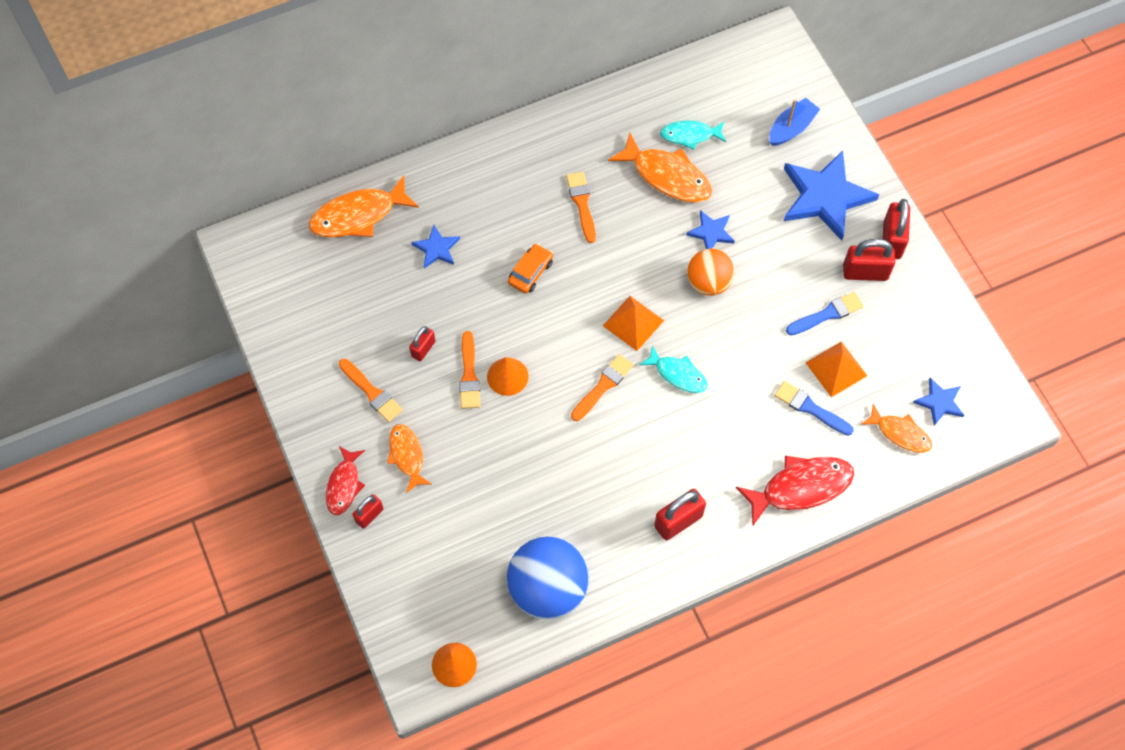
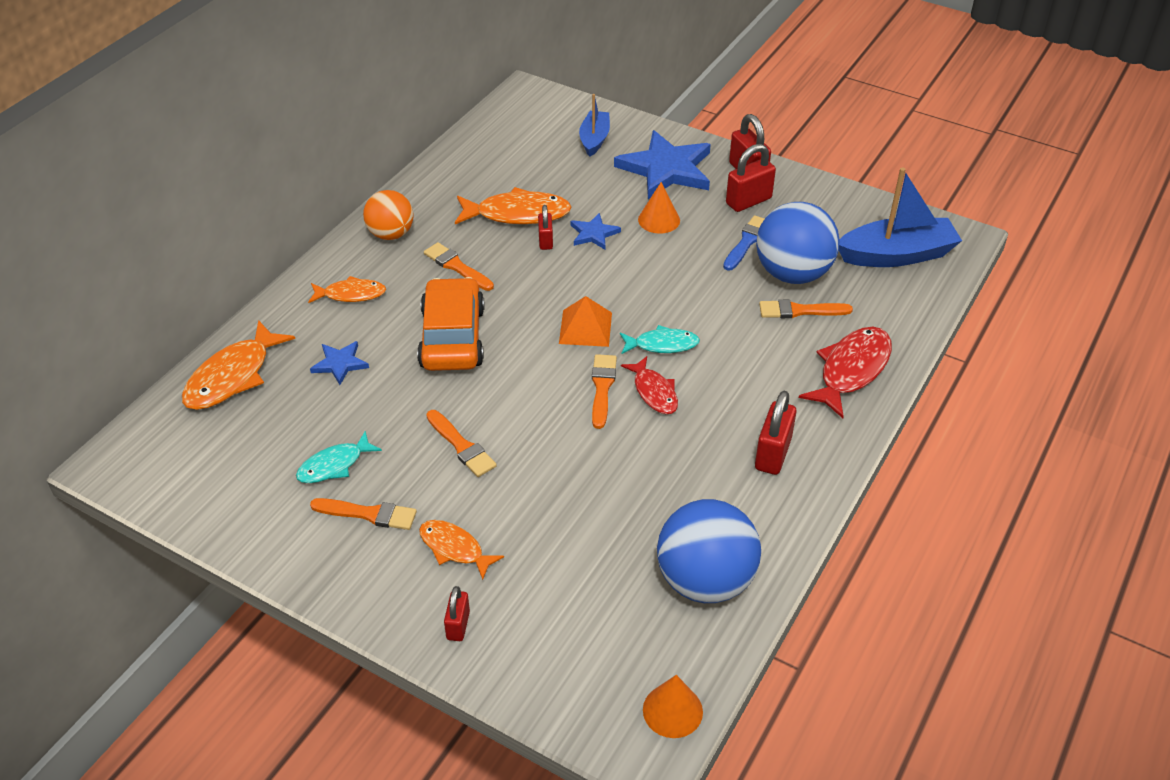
camera: 35 degrees left, 20 degrees down
(344, 485) = (406, 613): red fish -> red fish (654, 392)
(423, 349) = (394, 449): red padlock -> red padlock (545, 241)
(507, 376) = (502, 427): orange cone -> orange cone (659, 220)
(530, 272) = (452, 337): orange car -> orange car, size x1.98
(690, 135) = (512, 179): turquoise fish -> turquoise fish (334, 465)
(708, 282) = (625, 268): orange ball -> orange ball (391, 234)
(810, 408) = (800, 311): blue brush -> orange brush
(836, 369) = (792, 274): orange pyramid -> blue ball
(900, 433) = (889, 290): orange fish -> orange fish (351, 294)
(939, 402) = (896, 255): blue star -> blue boat

